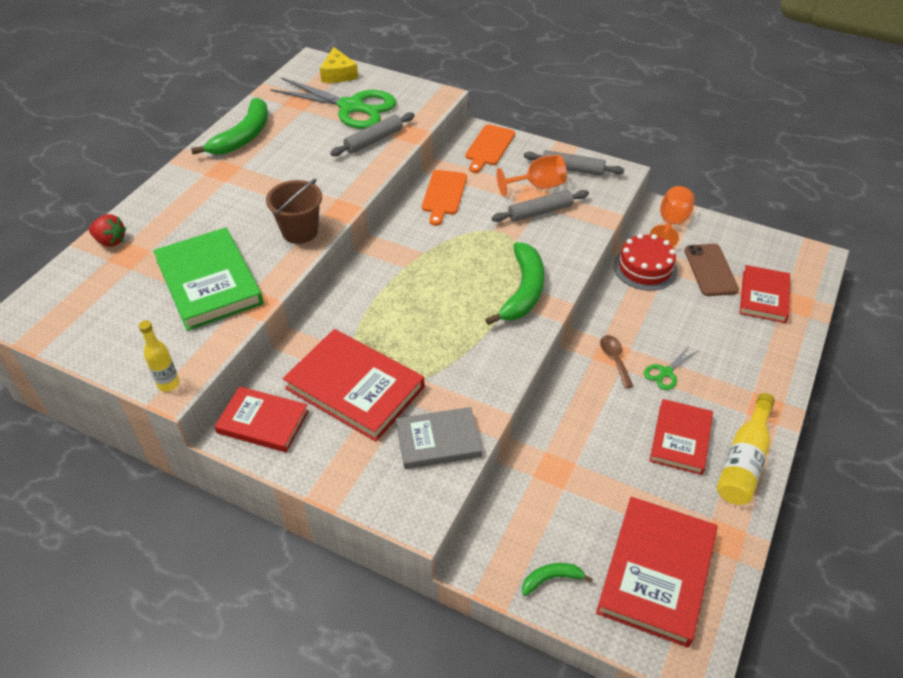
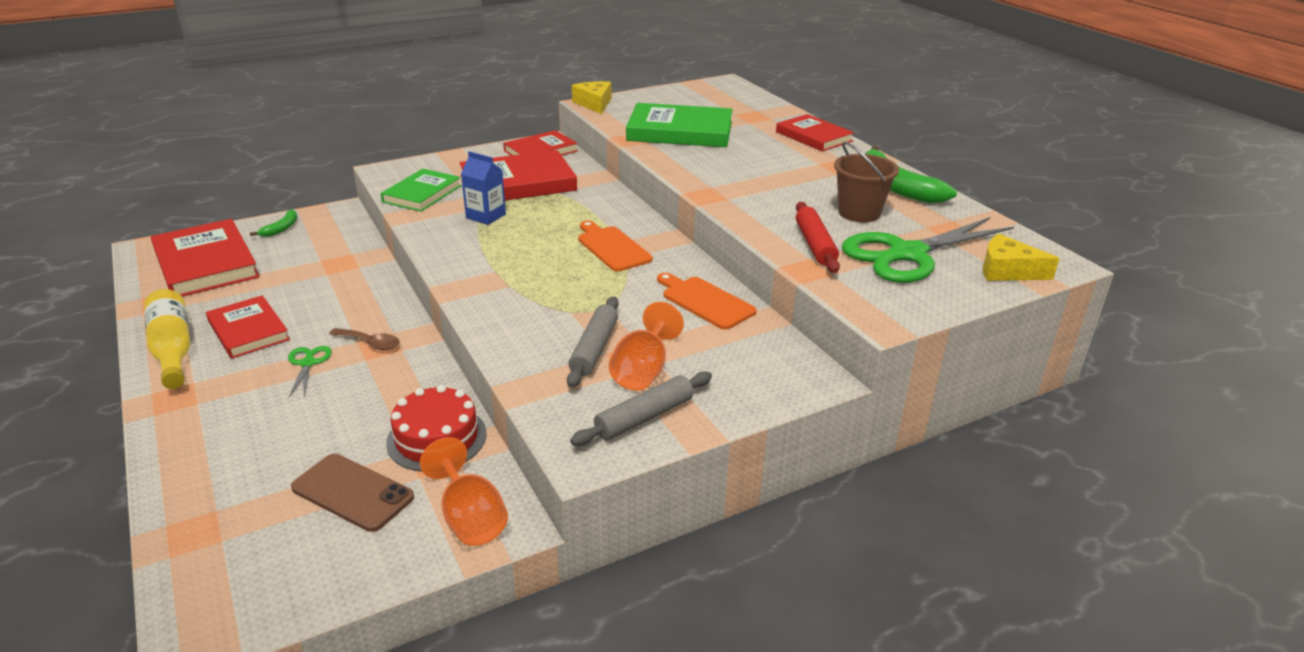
camera: 125 degrees right, 15 degrees down
(110, 241) = (779, 114): red strawberry -> none
(168, 384) = (594, 104): yellow bottle -> yellow cheese
(300, 231) = (698, 172): brown bucket -> brown bucket (859, 213)
(373, 140) = (815, 245): grey rolling pin -> red rolling pin
(437, 365) = (486, 216): none -> blue carton
(438, 440) = (422, 194): grey book -> green book
(489, 147) = (771, 372): orange cutting board -> orange cutting board (612, 247)
(523, 291) = (497, 284): green banana -> none
(764, 296) = (250, 509): red book -> red book (813, 136)

